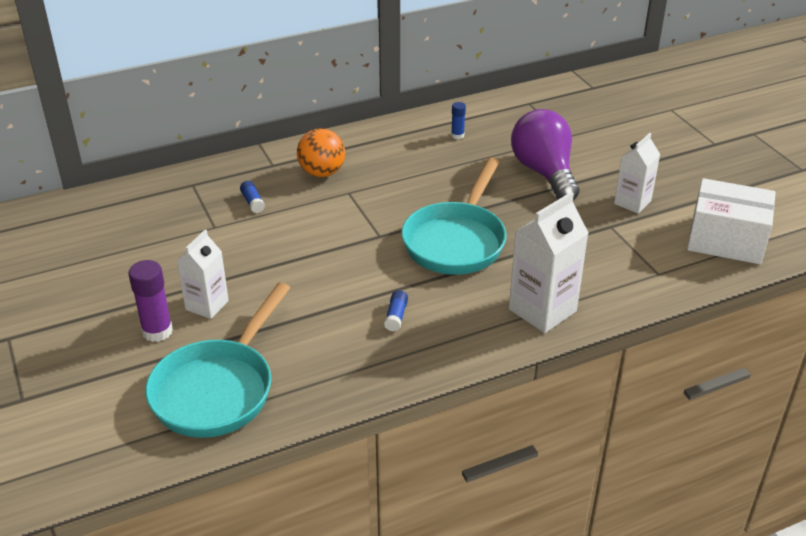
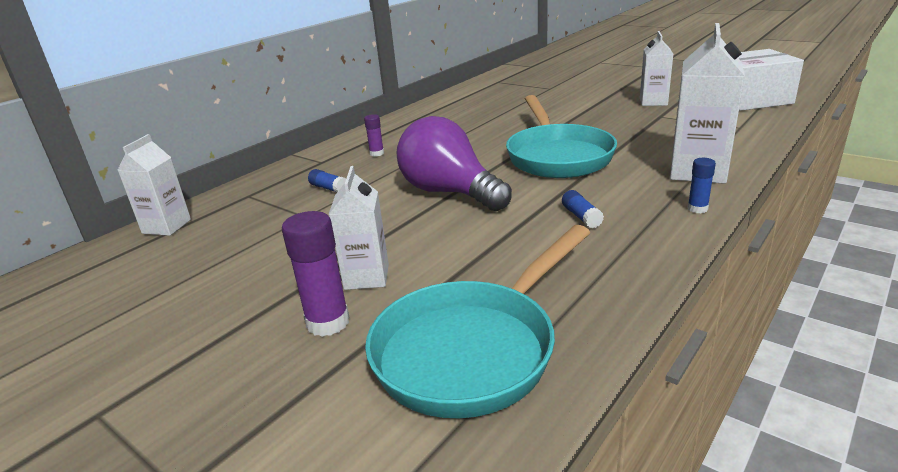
camera: 25 degrees left, 10 degrees down
(119, 196) = (167, 226): none -> white carton
(218, 389) = (473, 349): turquoise pan -> turquoise pan turned 45 degrees clockwise
(322, 173) = (377, 153): orange ball -> purple glue stick
(457, 135) = (467, 107): blue glue stick -> blue glue stick (697, 209)
(544, 172) = (565, 106): purple light bulb -> purple light bulb (449, 192)

